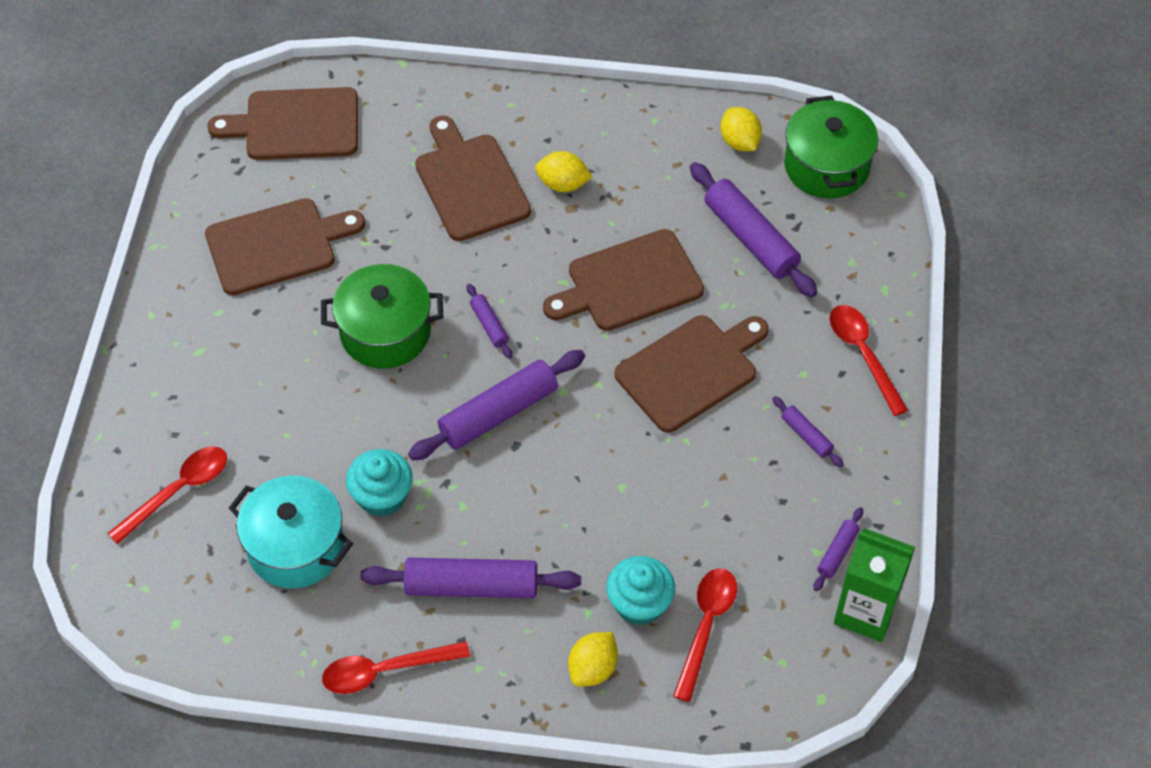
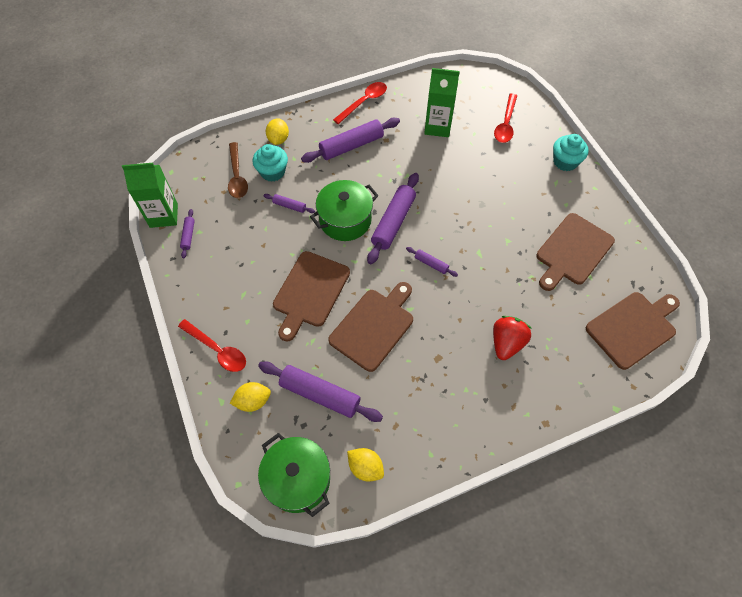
camera: 150 degrees right, 5 degrees up
(296, 547) = (437, 127): turquoise pot -> green carton
(382, 496) = (418, 162): turquoise cupcake -> turquoise cupcake (565, 162)
(385, 332) = (479, 234): green pot -> green pot (345, 220)
(469, 183) = (506, 343): brown cutting board -> red strawberry
(563, 184) = (454, 372): yellow lemon -> yellow lemon (253, 401)
(706, 626) = (237, 176): red spoon -> brown spoon
(806, 436) = (230, 286): purple rolling pin -> purple rolling pin (289, 206)

